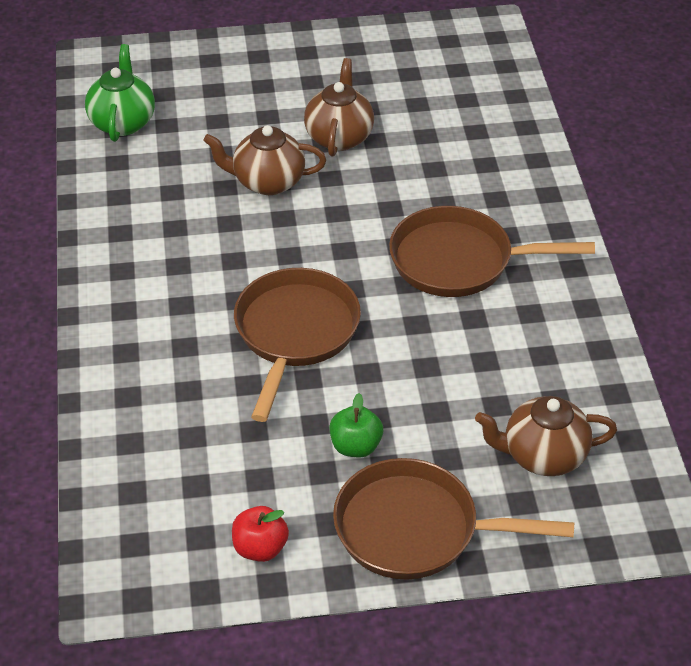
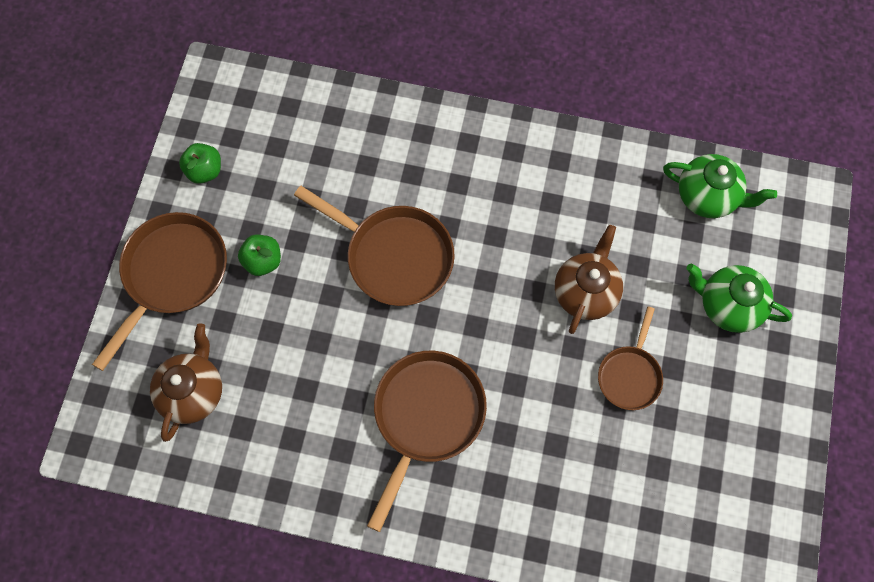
camera: 110 degrees right, 25 degrees up
(236, 91) = (727, 305): none -> green teapot
(260, 548) = (205, 171): red apple -> green apple
(339, 137) = (629, 375): brown teapot -> brown pan

